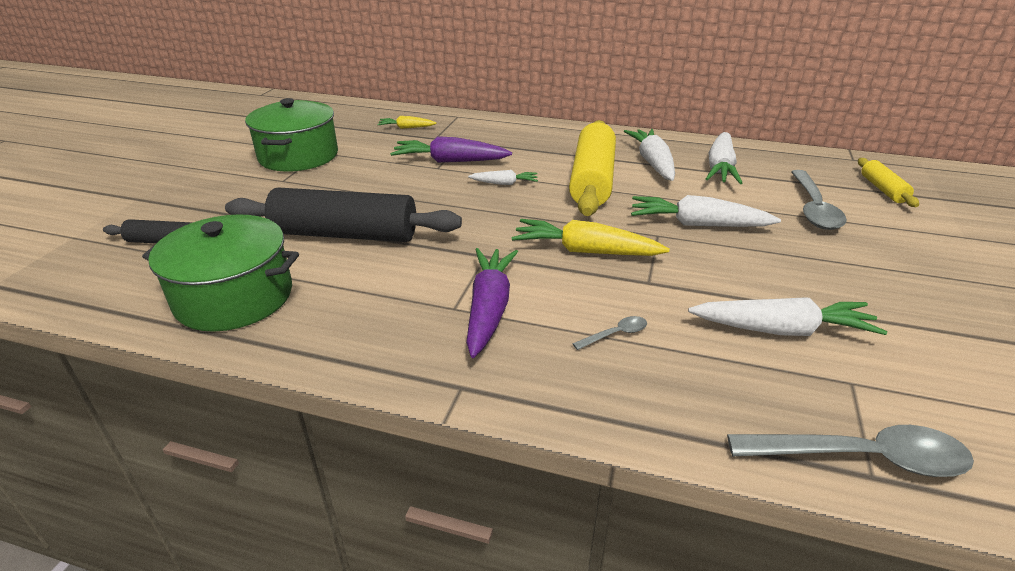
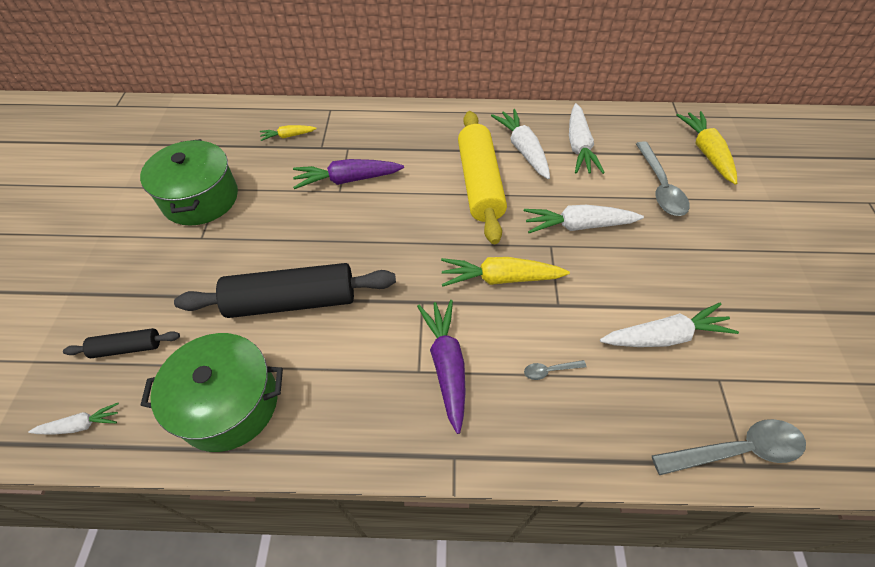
camera: 15 degrees left, 20 degrees up
(504, 183) = (407, 202): white carrot -> white carrot (81, 425)
(615, 334) = (549, 371): grey spoon -> grey spoon turned 150 degrees counterclockwise
(883, 189) = (706, 152): yellow rolling pin -> yellow carrot

